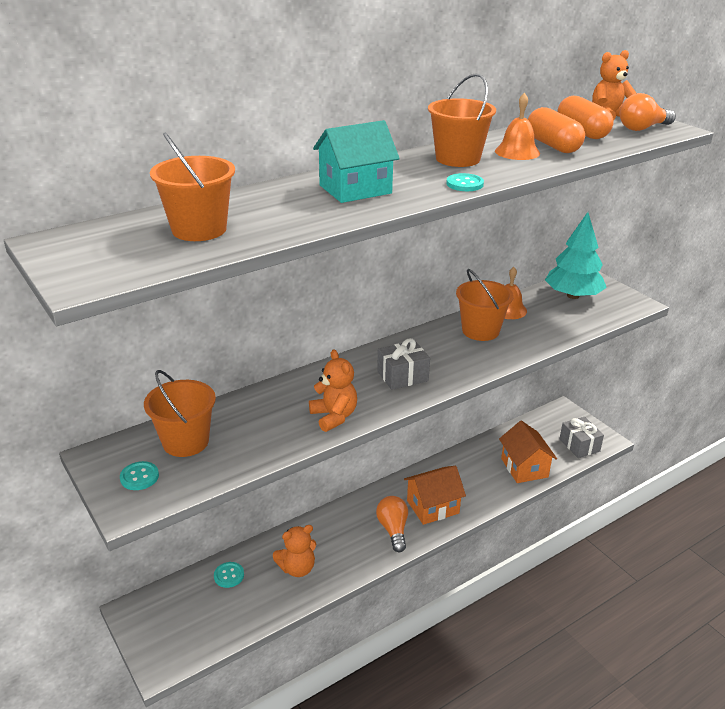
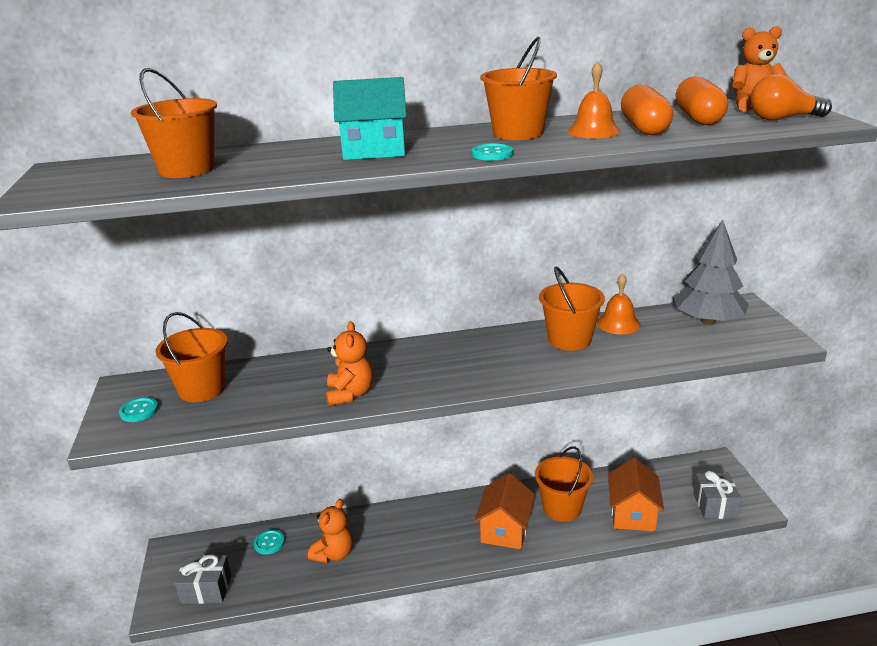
camera: 25 degrees right, 5 degrees down
(297, 568) = (334, 554): orange teddy bear -> orange teddy bear turned 60 degrees counterclockwise
(393, 529) = (450, 542): orange light bulb -> none
(402, 376) = (449, 369): grey gift -> grey gift (206, 589)
(432, 507) = (505, 530): orange house -> orange house turned 75 degrees counterclockwise
(468, 477) = (562, 508): none -> orange bucket
(573, 296) = (708, 321): turquoise tree -> grey tree

